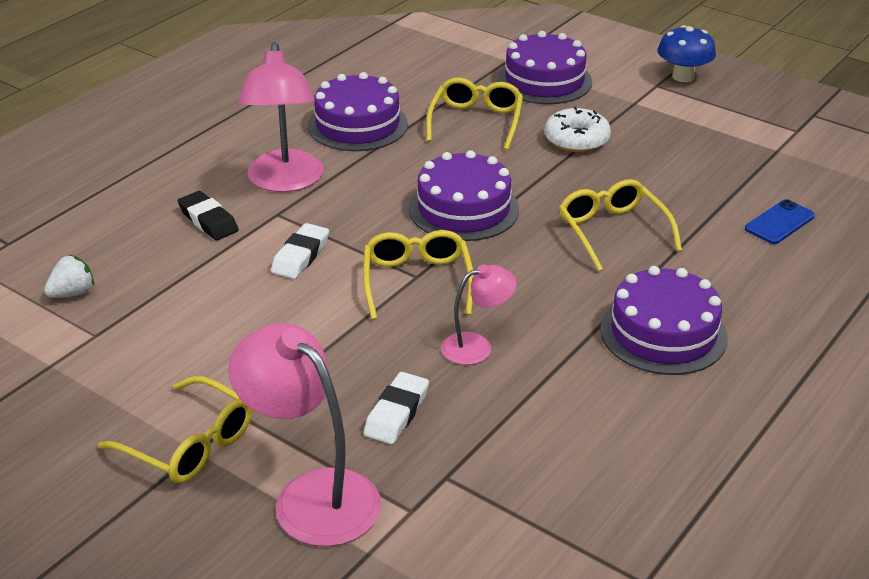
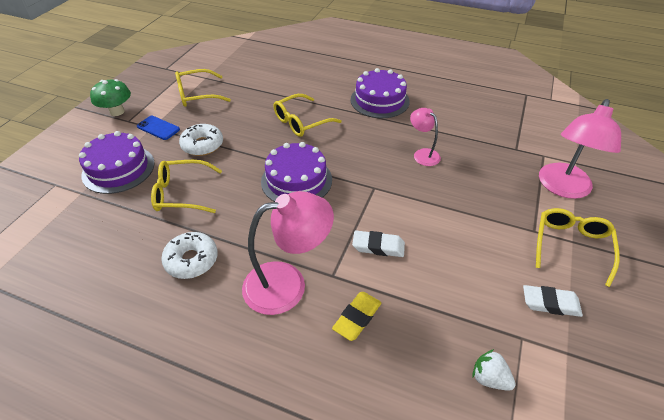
camera: 105 degrees left, 10 degrees up
(208, 220) = (357, 318): black eraser -> yellow eraser
(357, 125) = (191, 260): purple cake -> white donut
(396, 413) = (489, 172): white eraser -> white eraser (550, 303)
(417, 281) = (379, 186): yellow glasses -> yellow glasses (196, 95)
(683, 77) = (117, 111): blue mushroom -> green mushroom
(779, 222) = (276, 75): blue phone -> blue phone (158, 128)

